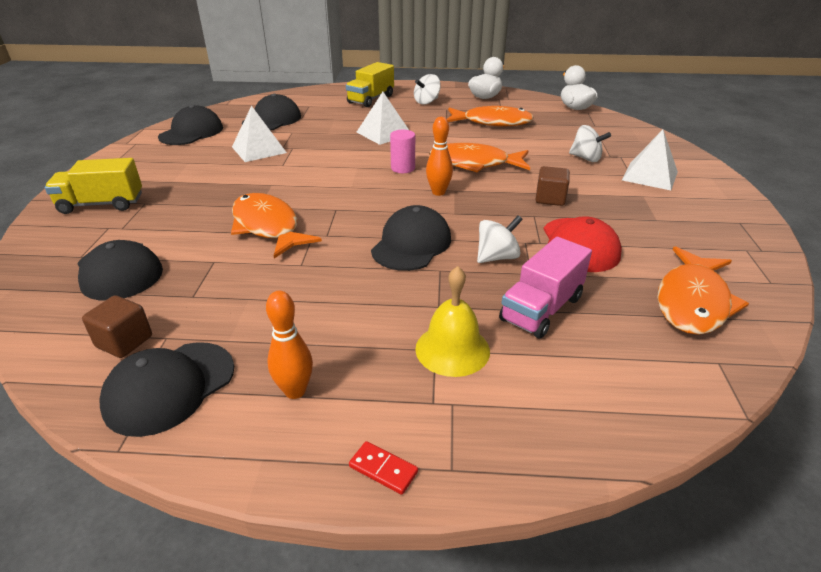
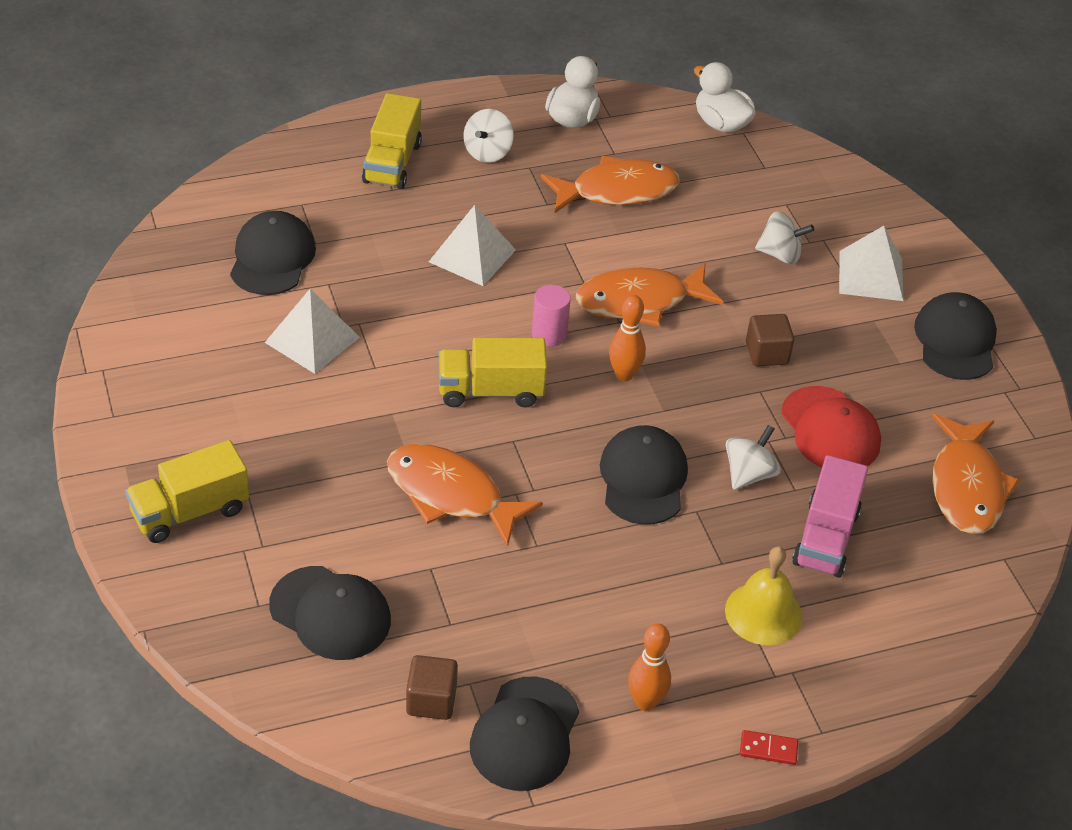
camera: 25 degrees left, 10 degrees up
(191, 132) = (168, 321): black cap -> black cap (955, 340)
(342, 185) = (490, 391): none -> yellow truck

